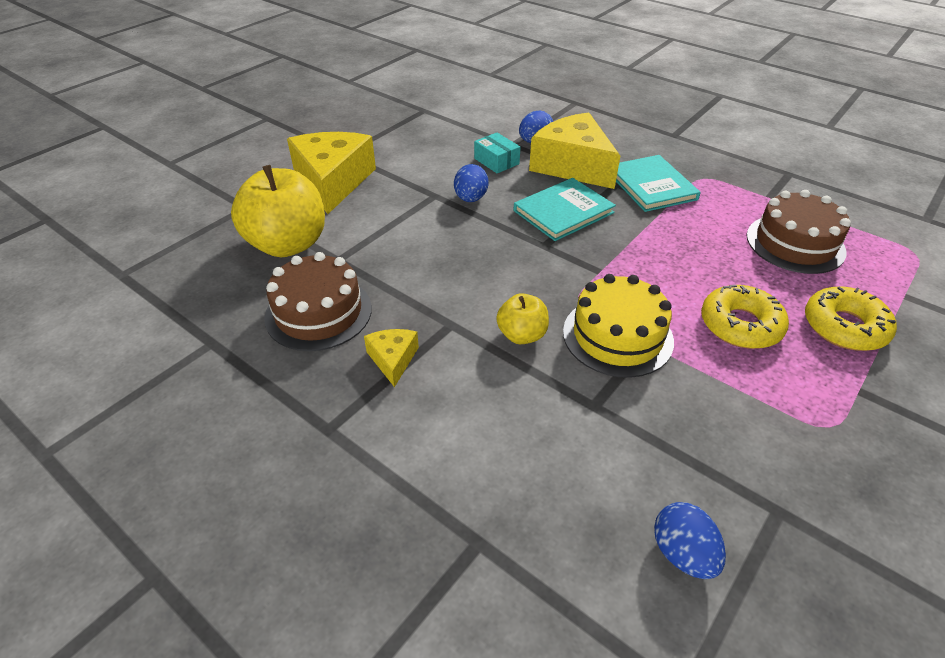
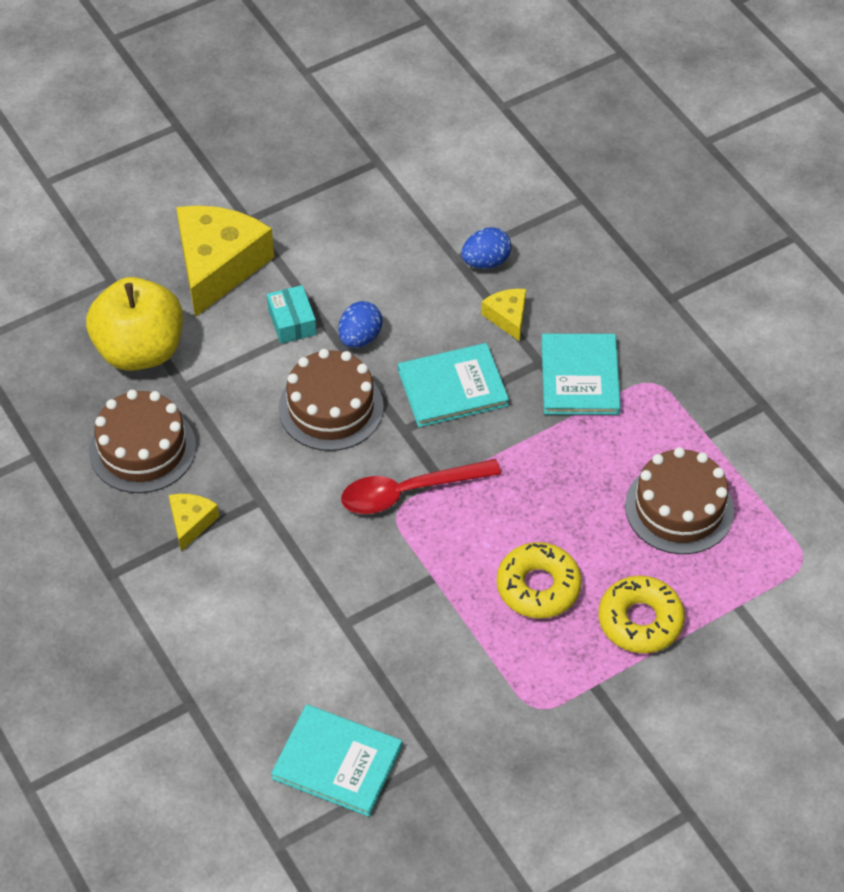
camera: 20 degrees right, 10 degrees up
(474, 245) = (331, 408): none -> brown cake
(496, 161) = (420, 284): turquoise box -> turquoise box (292, 322)
(522, 335) = (320, 533): yellow apple -> none
(573, 165) = (507, 317): yellow cheese -> yellow cheese, size x0.47
(578, 285) = (409, 492): none -> red spoon
(617, 336) = (410, 561): yellow cake -> none
(682, 553) = (337, 762): blue egg -> turquoise book

